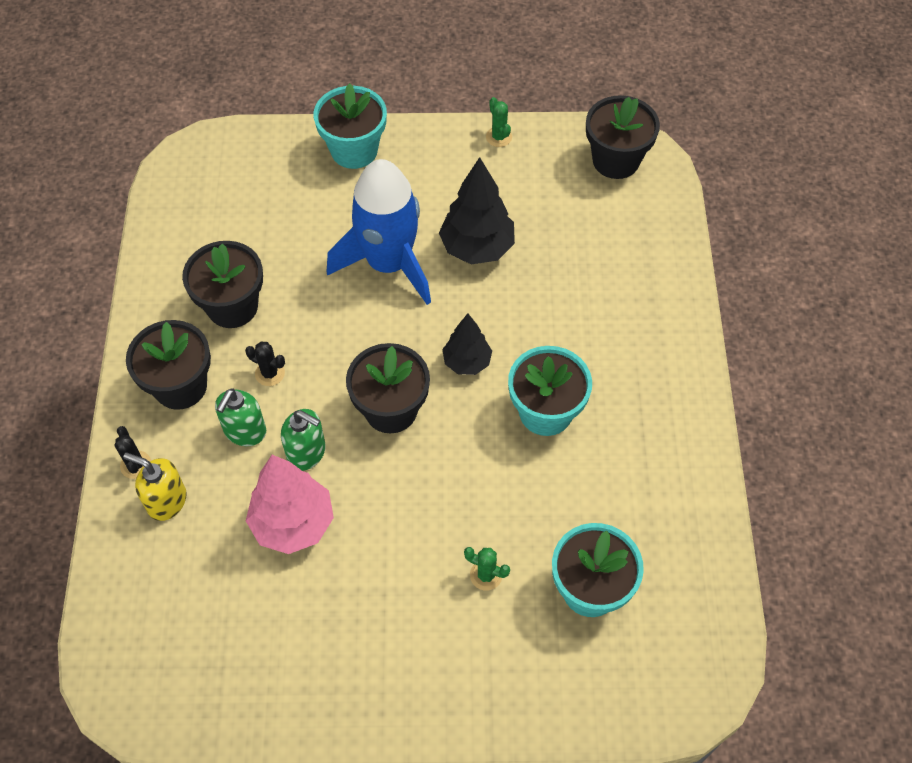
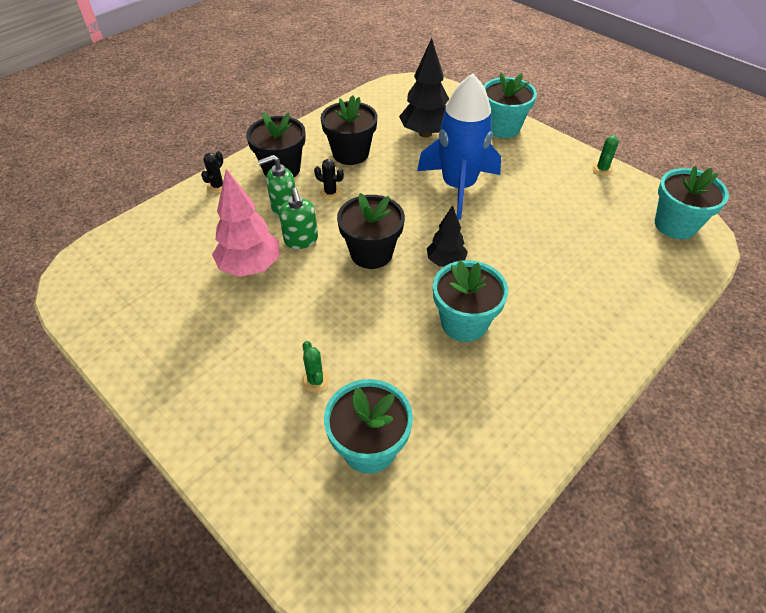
camera: 45 degrees right, 10 degrees down
(166, 501) = (209, 211): yellow soap dispenser -> none
(270, 373) = (330, 193): black cactus -> black cactus turned 45 degrees counterclockwise
(477, 248) = (522, 212): black tree -> black tree (425, 133)
(616, 160) = (675, 225): black flower pot -> turquoise flower pot

